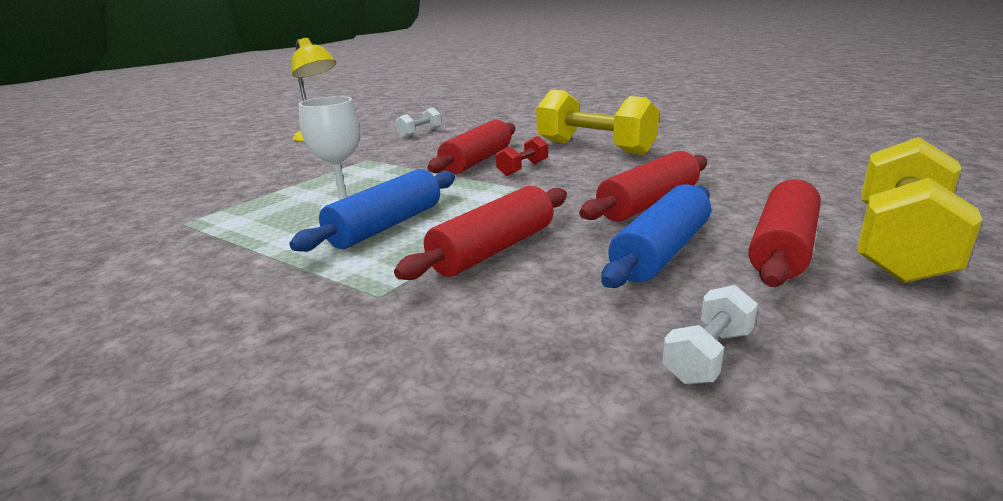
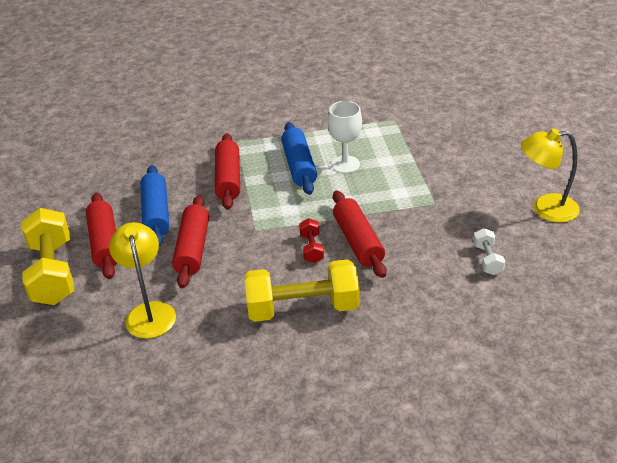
camera: 135 degrees right, 15 degrees up
(708, 356) = (109, 177): white dumbbell -> none
(754, 179) = (149, 312): none -> yellow lamp

